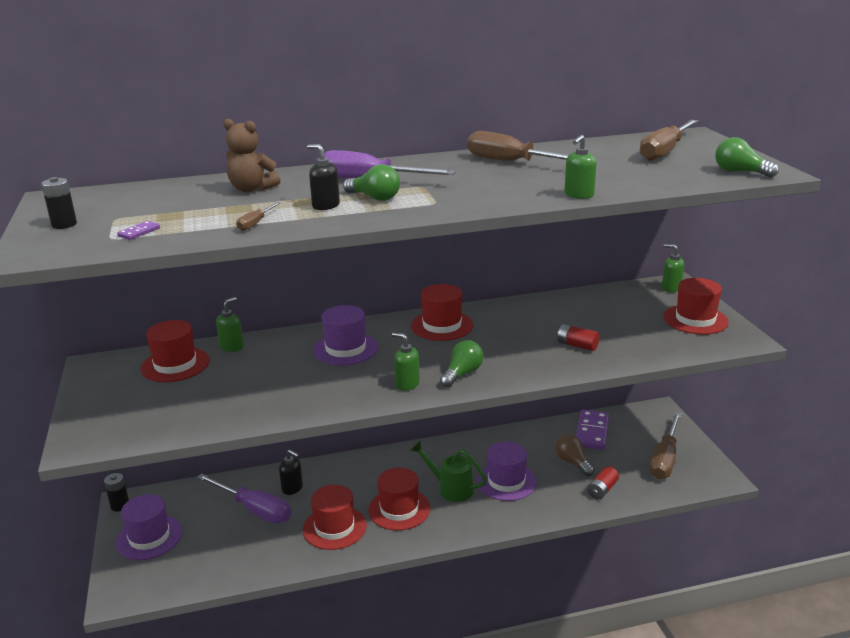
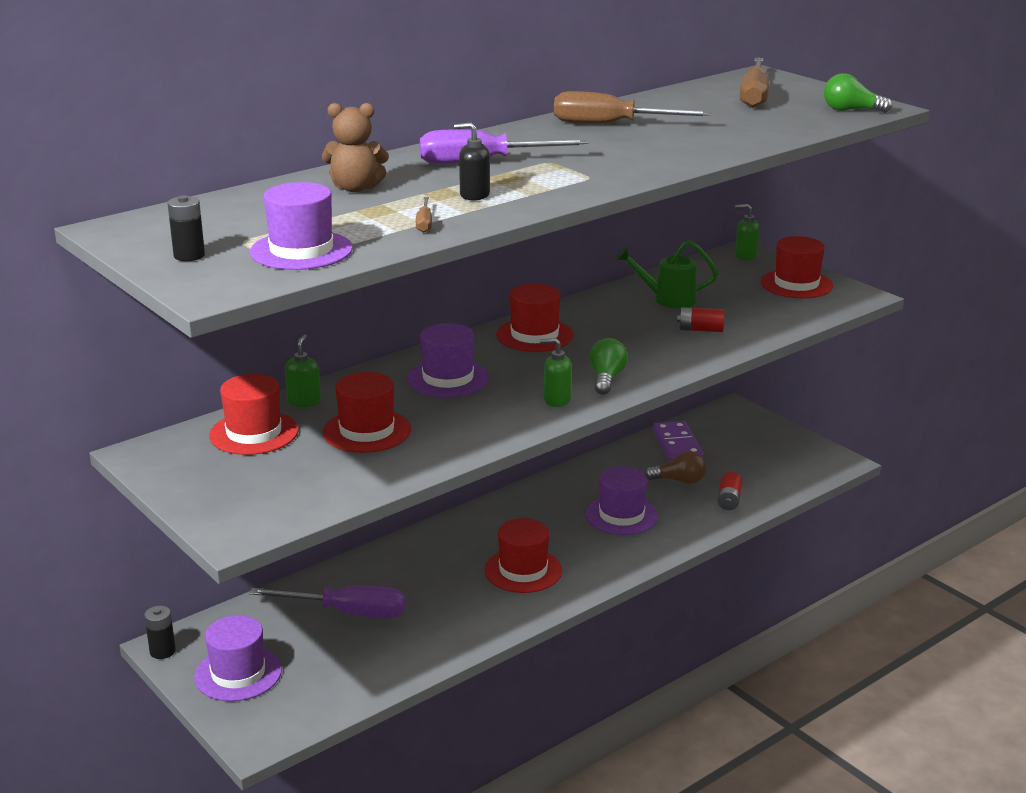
camera: 25 degrees left, 0 degrees up
(139, 232) = (301, 250): purple domino -> purple hat
(292, 488) = (375, 580): black soap dispenser -> none
(334, 527) = (463, 606): red hat -> red hat (367, 431)
(375, 198) = (516, 180): green light bulb -> none
(450, 488) = (564, 536): green watering can -> green watering can (667, 299)
(572, 462) = (679, 481): brown light bulb -> brown light bulb turned 150 degrees clockwise
(578, 195) = (726, 151): green soap dispenser -> none
(665, 459) = (772, 456): brown screwdriver -> none

